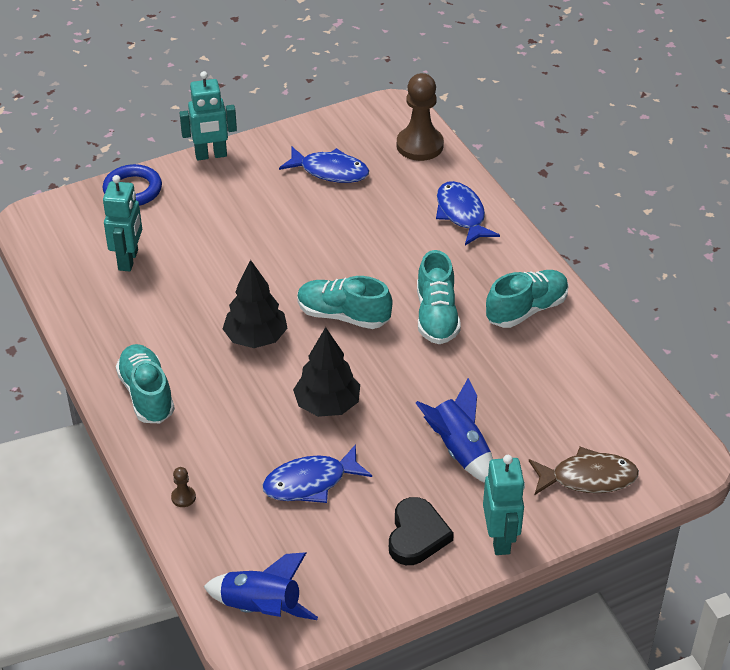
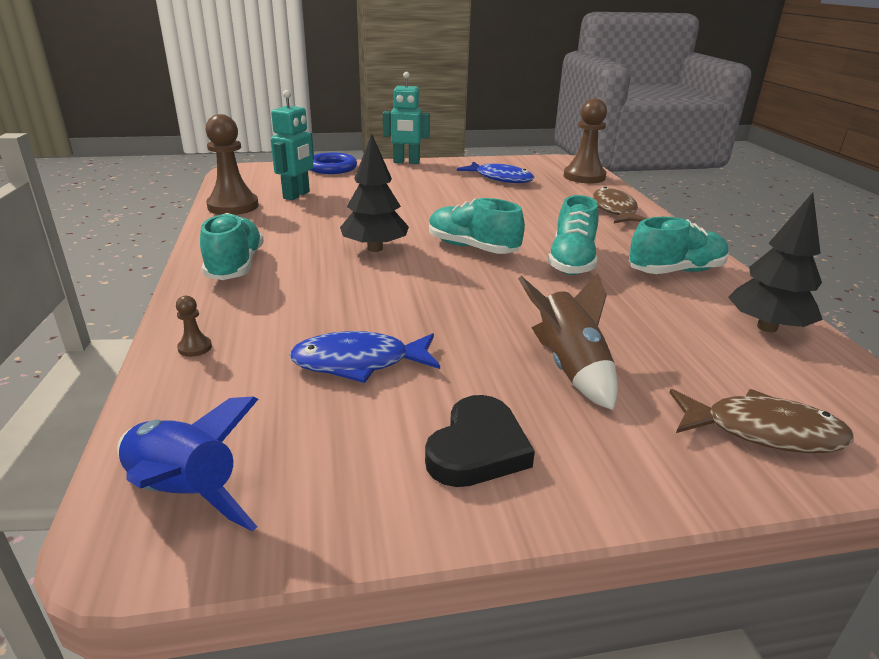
camera: 15 degrees right, 15 degrees down
(76, 298) = (233, 206): none -> brown pawn
(327, 405) = (420, 303): black tree -> black tree (766, 327)
(459, 450) = (570, 367): blue rocket -> brown rocket
(461, 214) = (614, 210): blue fish -> brown fish
(500, 539) = (612, 482): turquoise robot -> none

